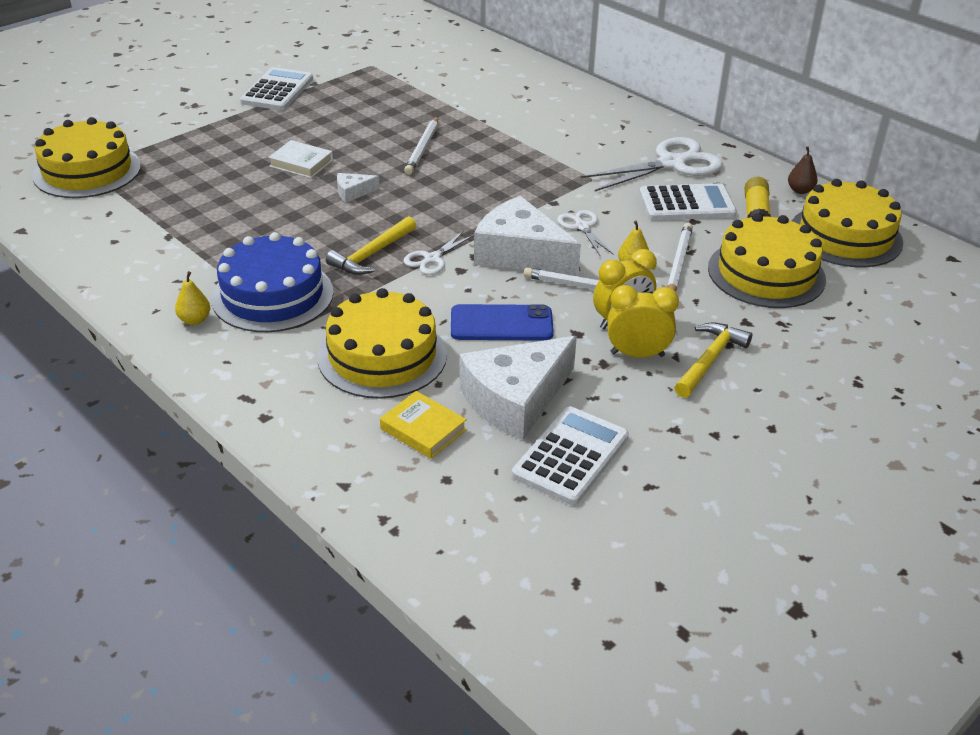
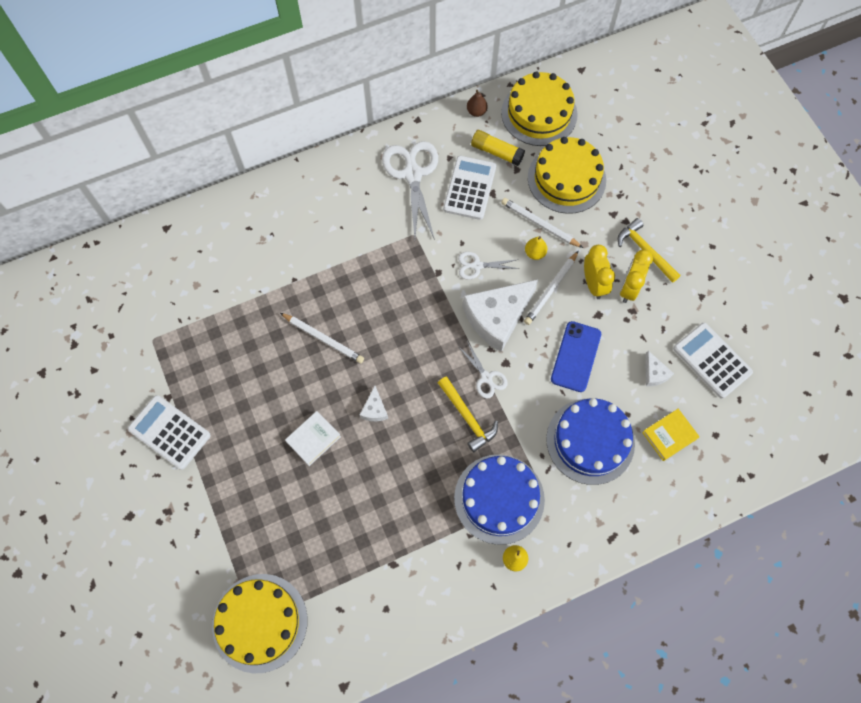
camera: 70 degrees left, 30 degrees up
(382, 356) = (590, 441): yellow cake -> blue cake
(516, 399) = (654, 373): white cheese -> white cheese, size x0.43

